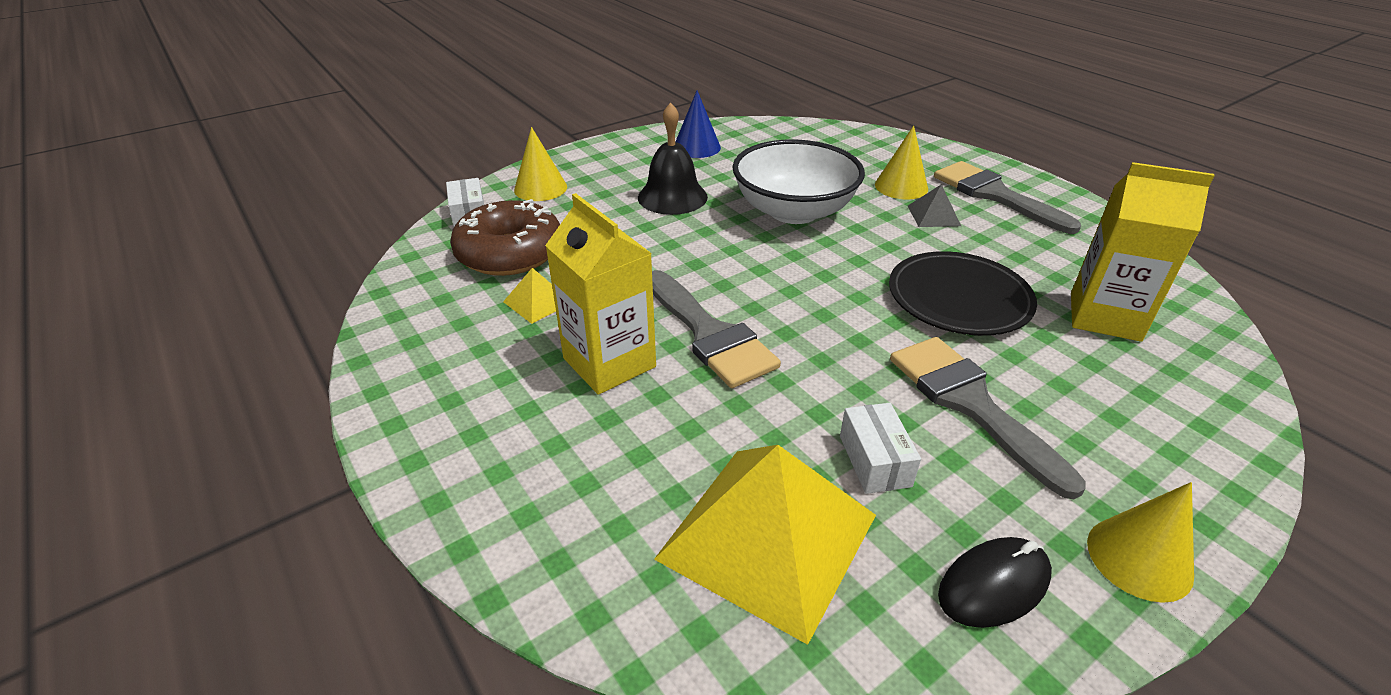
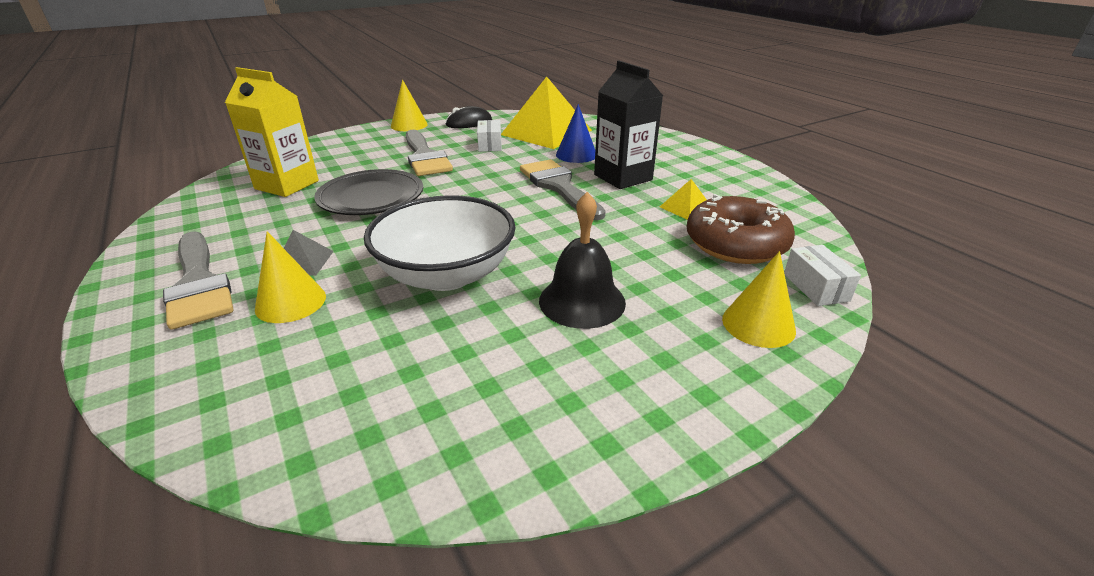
camera: 175 degrees left, 5 degrees down
(609, 362) = (623, 177): yellow carton -> black carton
(696, 147) = (537, 407): blue cone -> blue cone (576, 155)

